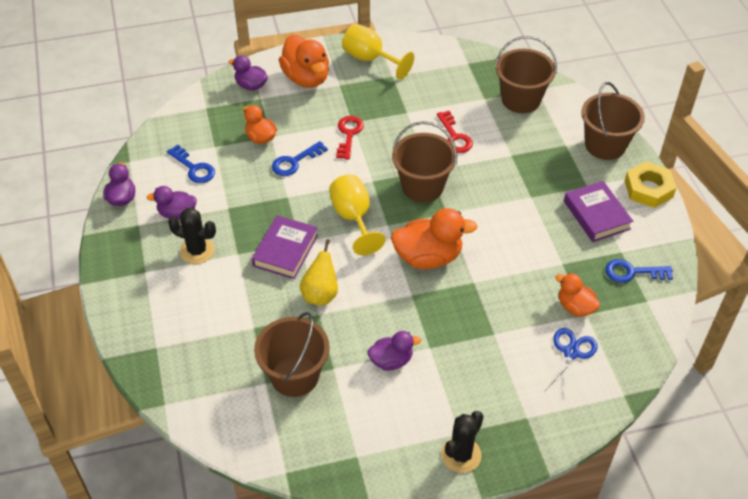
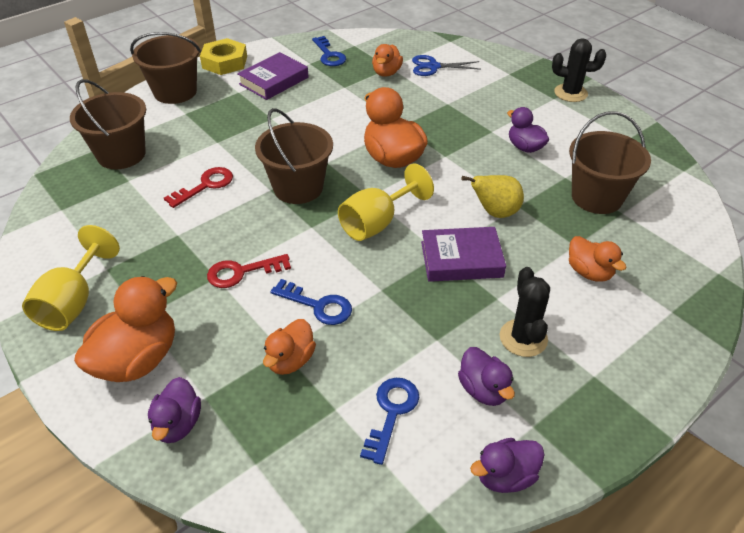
camera: 115 degrees left, 5 degrees down
(223, 320) = (589, 272): none -> orange duck

